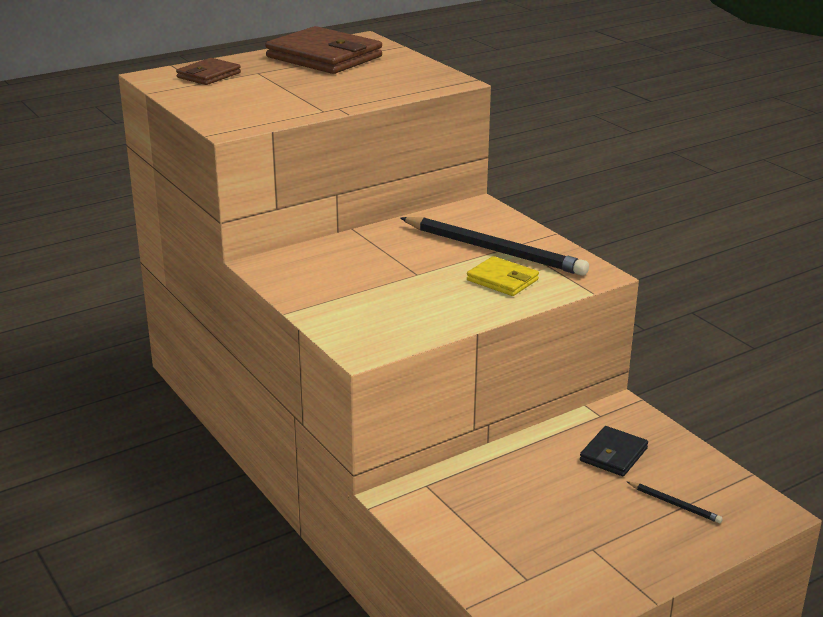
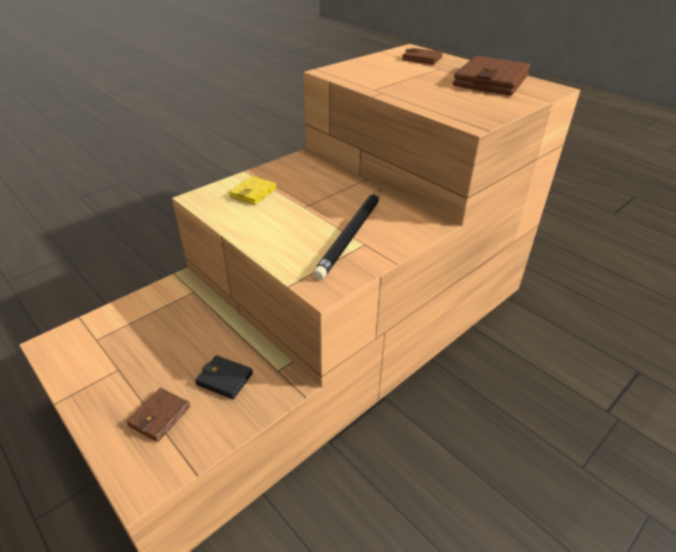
camera: 80 degrees right, 10 degrees up
(502, 280) = (301, 241): yellow wallet -> yellow wallet (253, 193)
(674, 504) = (159, 416): black pencil -> brown wallet

